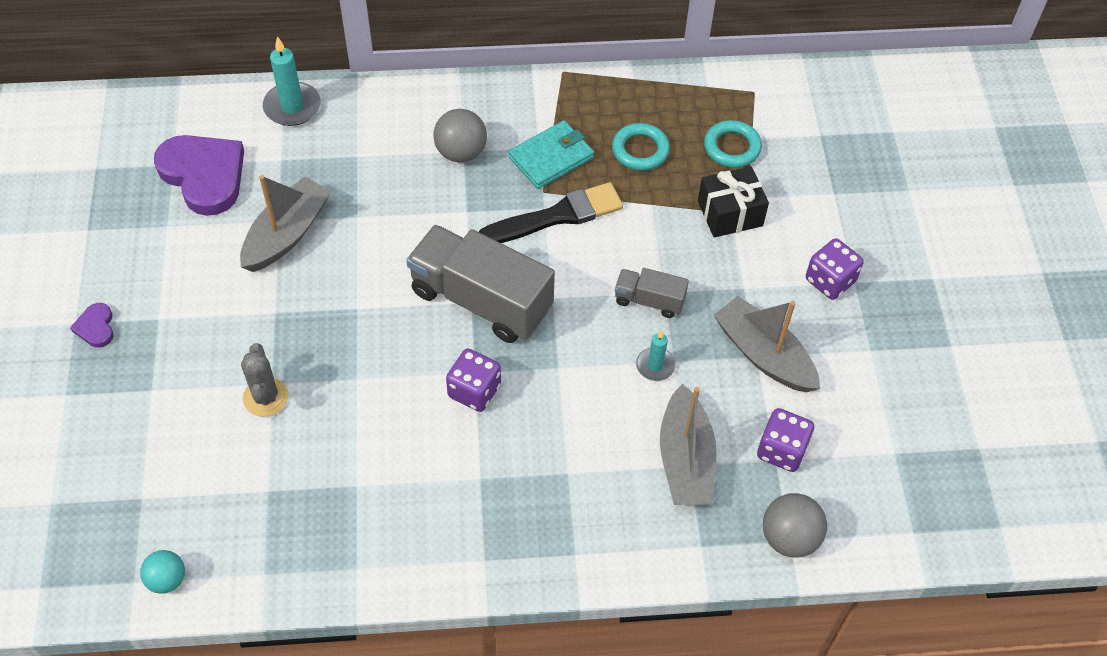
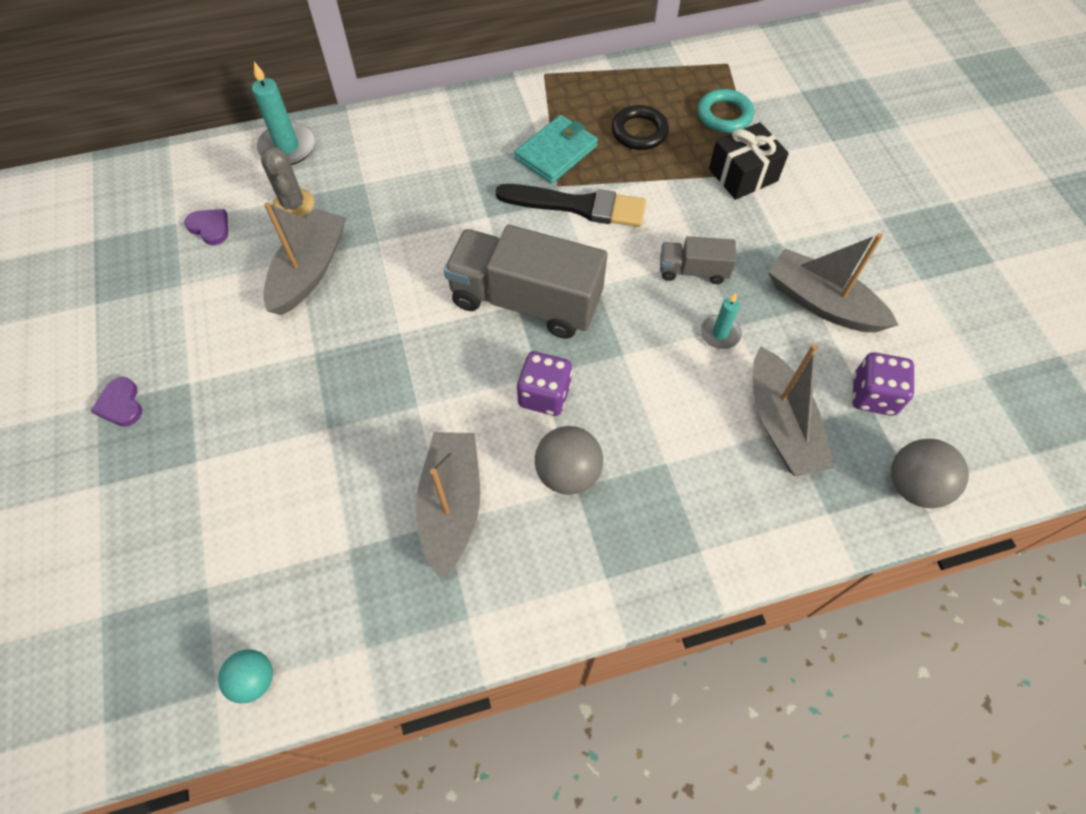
camera: 10 degrees left, 5 degrees up
(204, 175) = (210, 227): purple heart -> purple heart, size x0.45
(266, 397) = (324, 445): grey cactus -> grey cactus (293, 205)
(365, 472) = (451, 505): none -> grey boat
(461, 152) = (467, 162): grey ball -> grey ball (567, 473)
(557, 216) = (578, 206): black brush -> black brush turned 45 degrees clockwise
(640, 150) = (639, 132): turquoise ring -> black ring
(830, 281) = (859, 221): purple dice -> none

